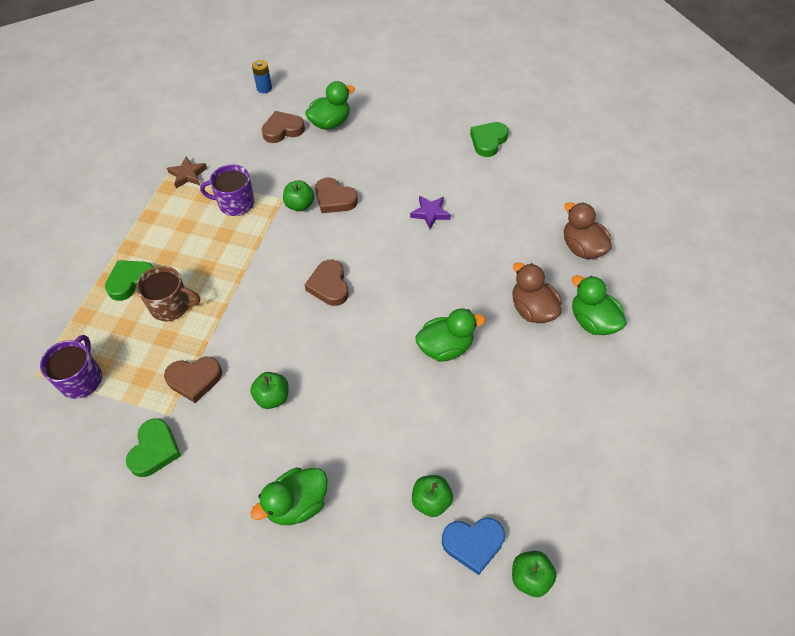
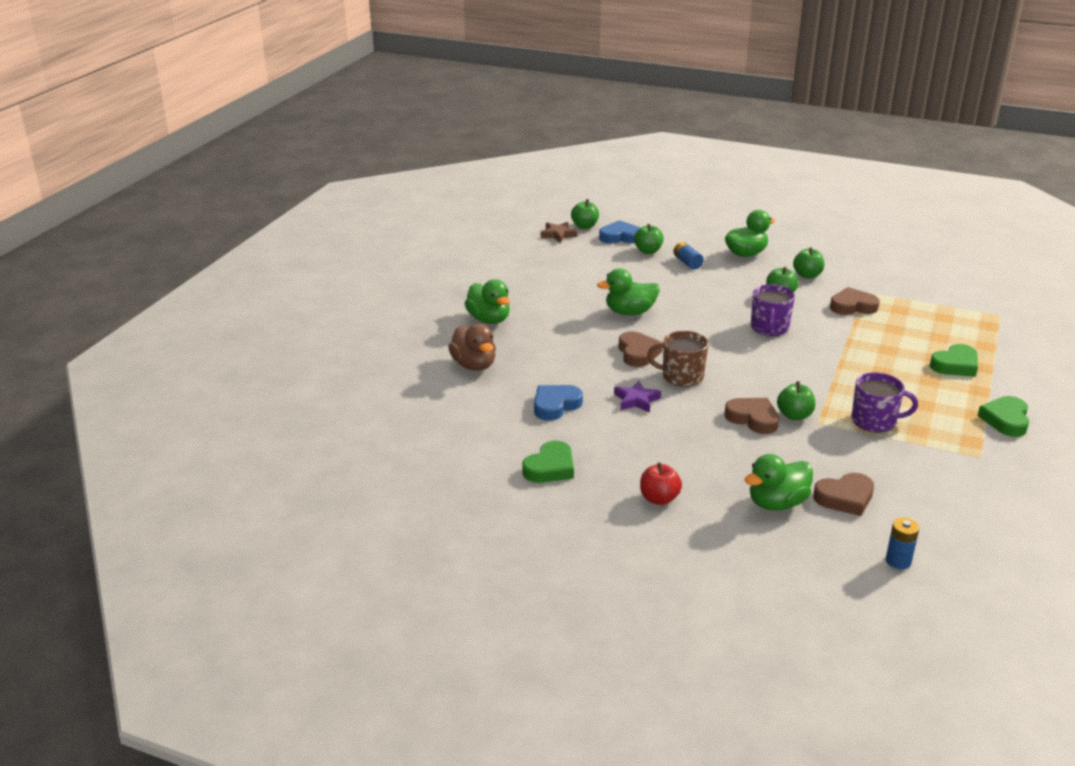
camera: 175 degrees left, 25 degrees down
(81, 379) = (954, 311): purple mug -> purple mug (769, 328)
(155, 450) = (865, 277): green heart -> green heart (1005, 420)
(171, 306) = (901, 347): brown mug -> brown mug (681, 376)
(188, 175) = (952, 452): brown star -> brown star (558, 235)
(228, 449) = (807, 275): none -> green apple
(329, 286) = (744, 352): brown heart -> brown heart (638, 353)
(378, 470) = (687, 263): none -> blue battery
(409, 121) = (659, 499): none -> red apple
(497, 202) = (555, 405): none -> blue heart
(532, 309) = (543, 329): brown duck -> none

